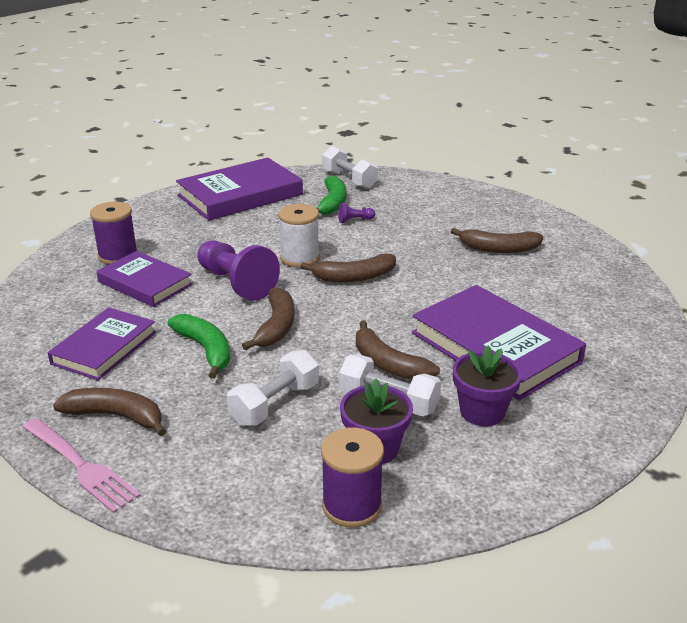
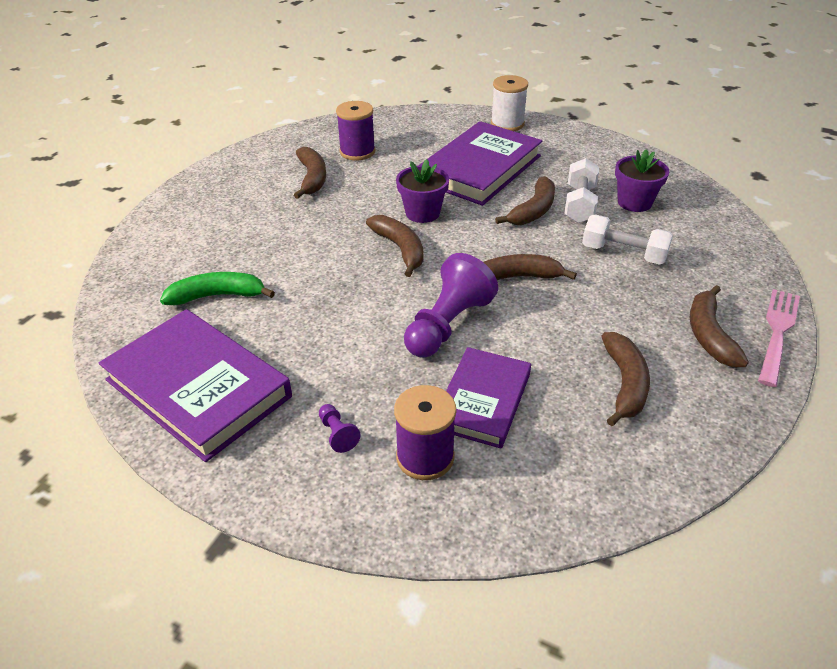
camera: 105 degrees left, 10 degrees up
(104, 348) = (624, 384): purple book -> brown banana
(205, 350) = (579, 311): green banana -> none
(300, 258) = (373, 292): white spool -> white spool (507, 124)
(349, 180) = (138, 295): white dumbbell -> none
(352, 505) = (694, 203): purple spool -> purple spool (357, 152)
(354, 220) = (265, 270): purple pawn -> purple pawn (337, 434)
(482, 411) = (562, 168): purple flower pot -> purple flower pot (422, 213)

